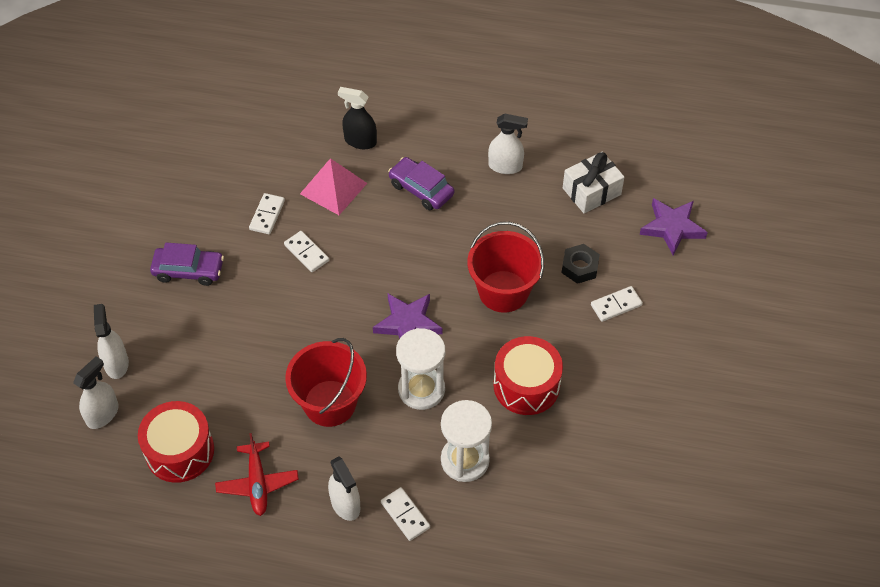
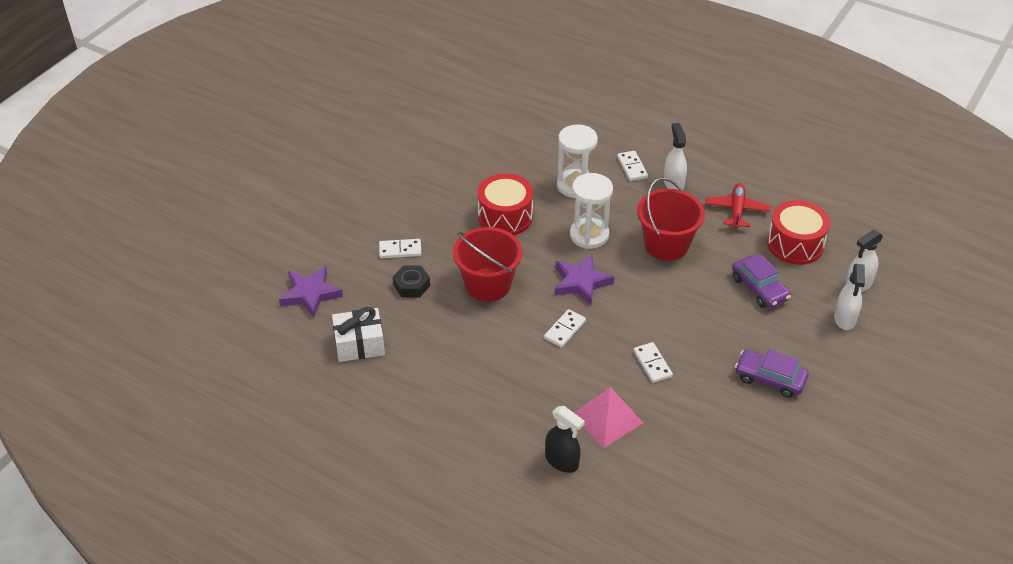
camera: 160 degrees left, 10 degrees down
(267, 215) = (682, 410): white domino -> white domino (564, 330)
(421, 189) = (520, 392): purple car -> purple car (759, 288)
(505, 166) = (426, 391): white spray bottle -> none

